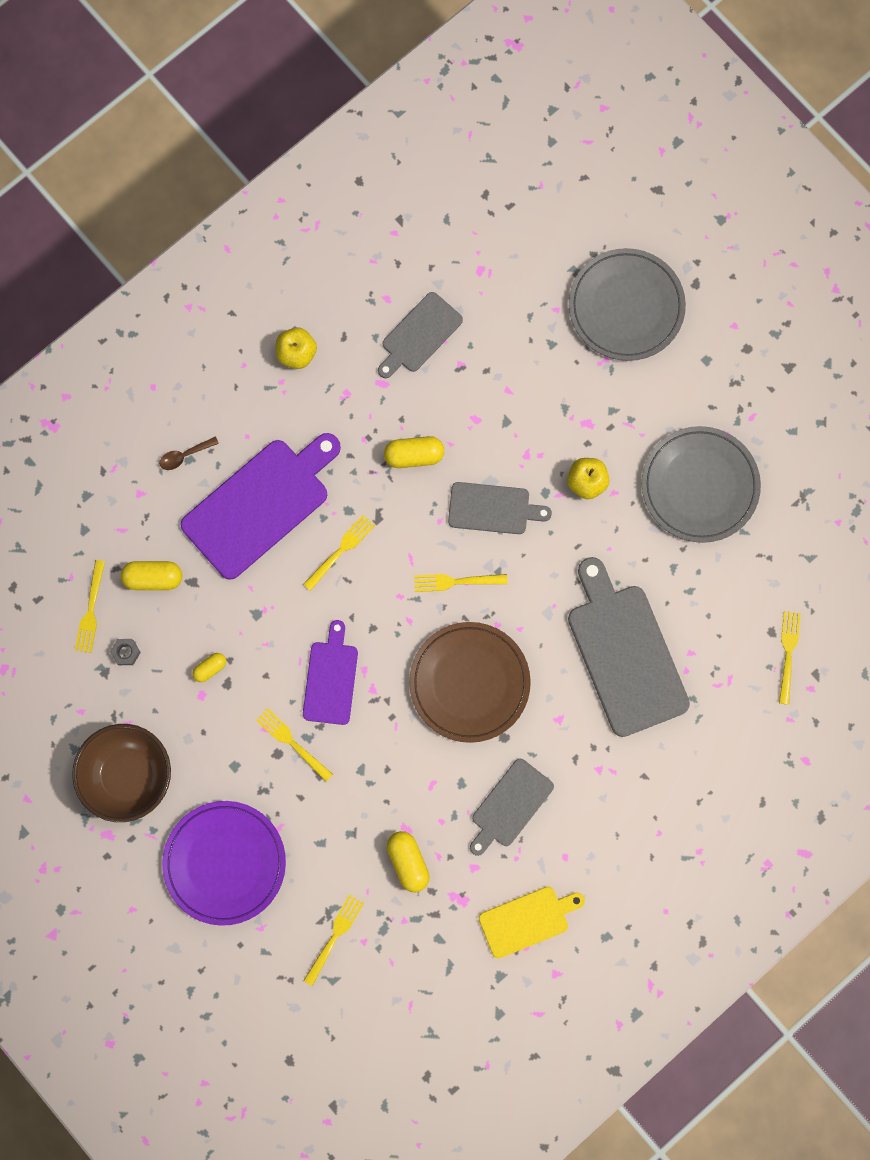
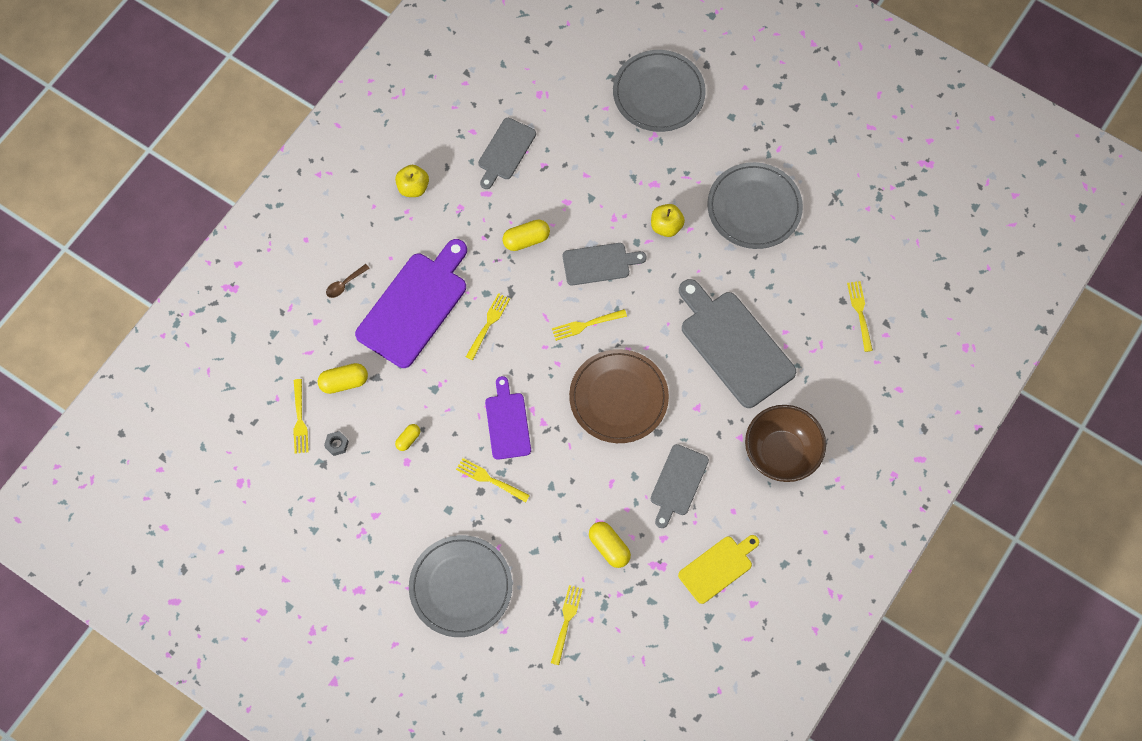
camera: 15 degrees left, 10 degrees down
(128, 775) = (364, 539): brown bowl -> brown bowl (781, 453)
(224, 863) = (461, 587): purple plate -> grey plate

